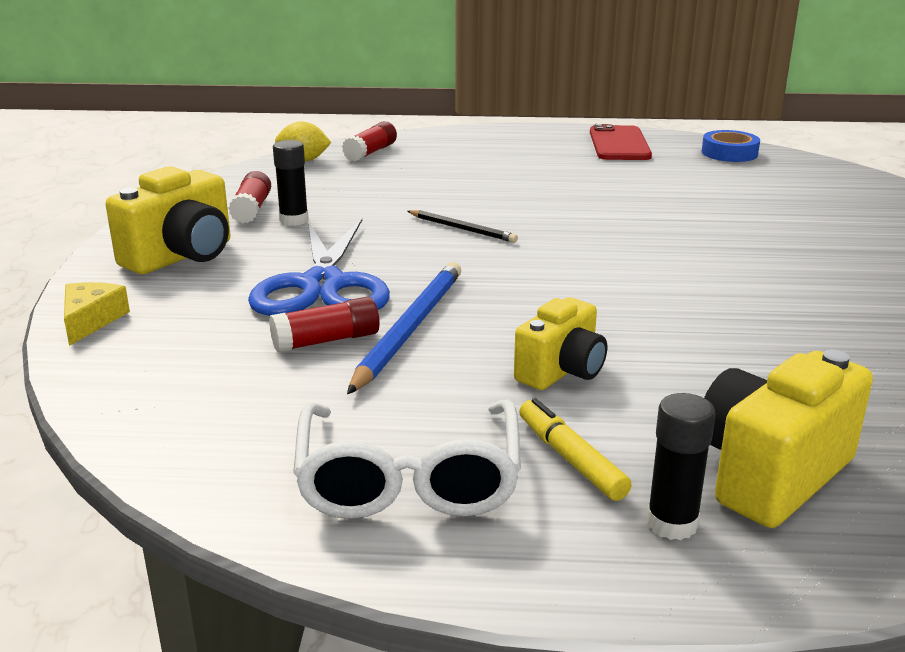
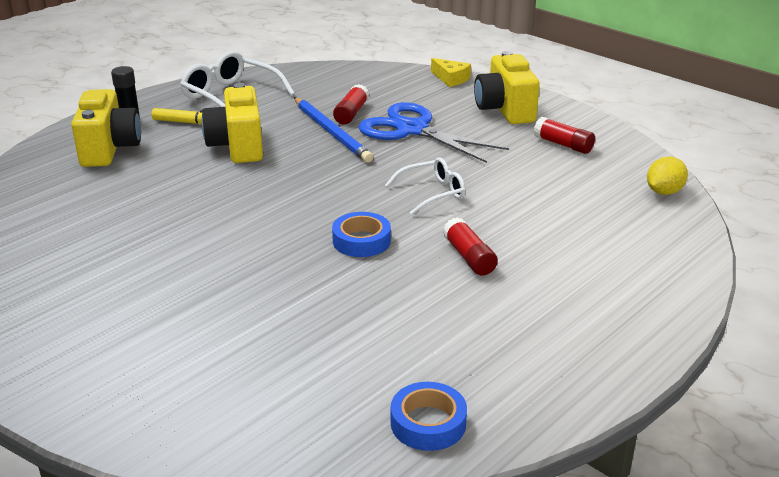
camera: 130 degrees right, 5 degrees up
(294, 220) = (524, 150): black glue stick -> none
(370, 152) = (658, 225): red glue stick -> red glue stick (469, 257)
(462, 229) = (433, 193): black pencil -> white glasses
(561, 371) = (237, 146): yellow camera -> yellow camera, size x1.52
(603, 227) = (361, 241): none -> blue tape
(619, 144) = (542, 368): red phone -> none

